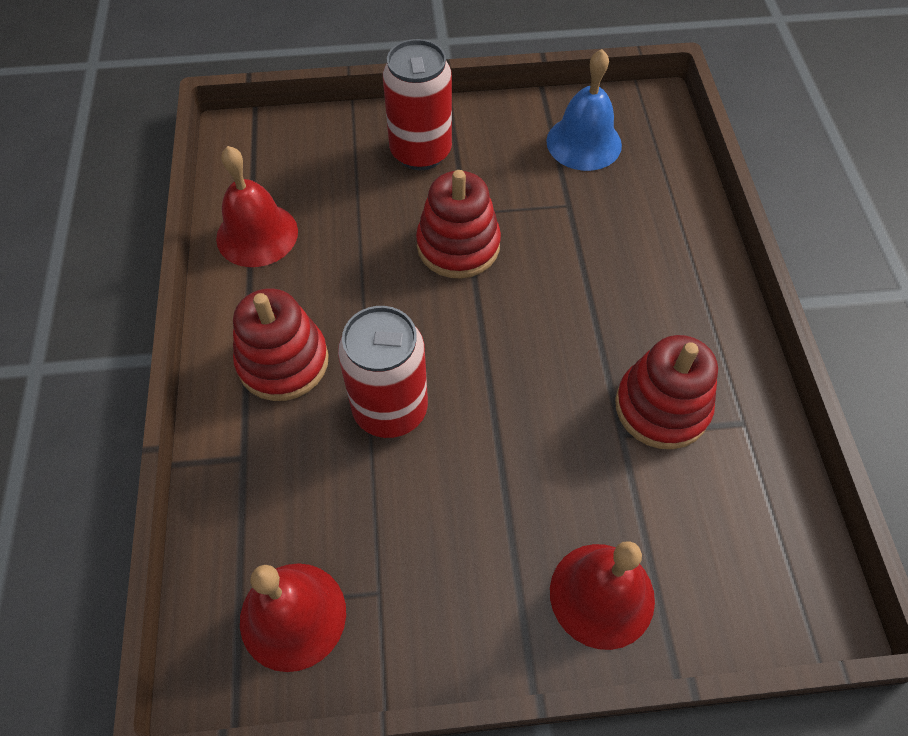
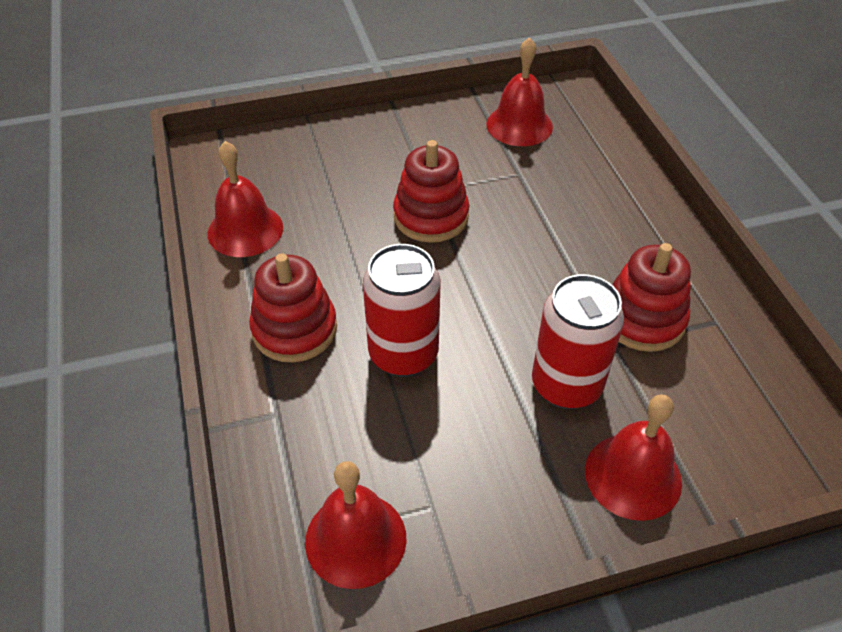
camera: 10 degrees left, 10 degrees down
(421, 152) = (378, 148): red can -> red can (566, 385)
(584, 142) = (519, 125): blue bell -> red bell

